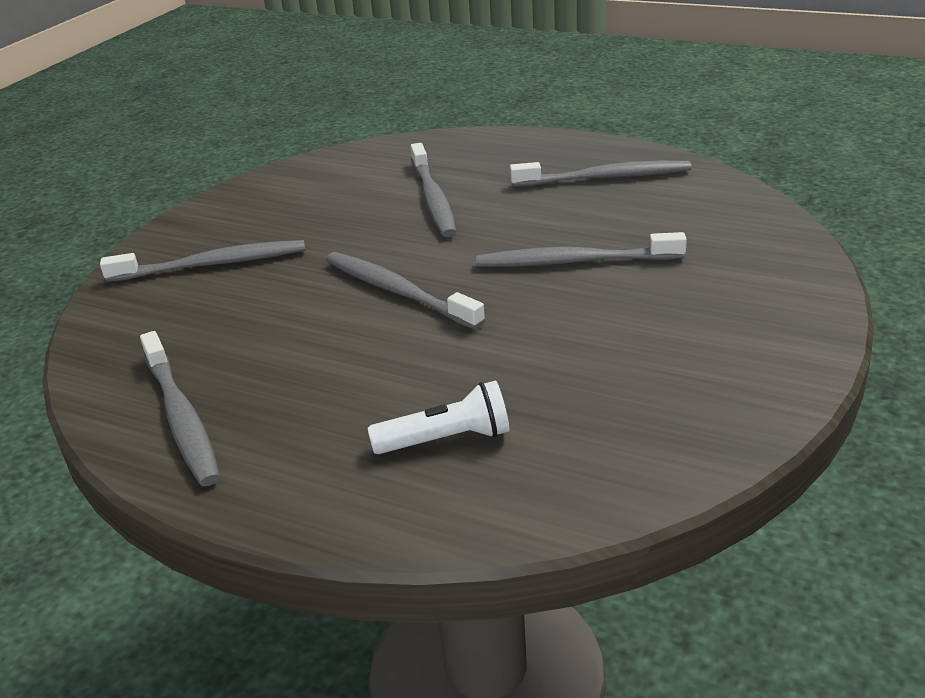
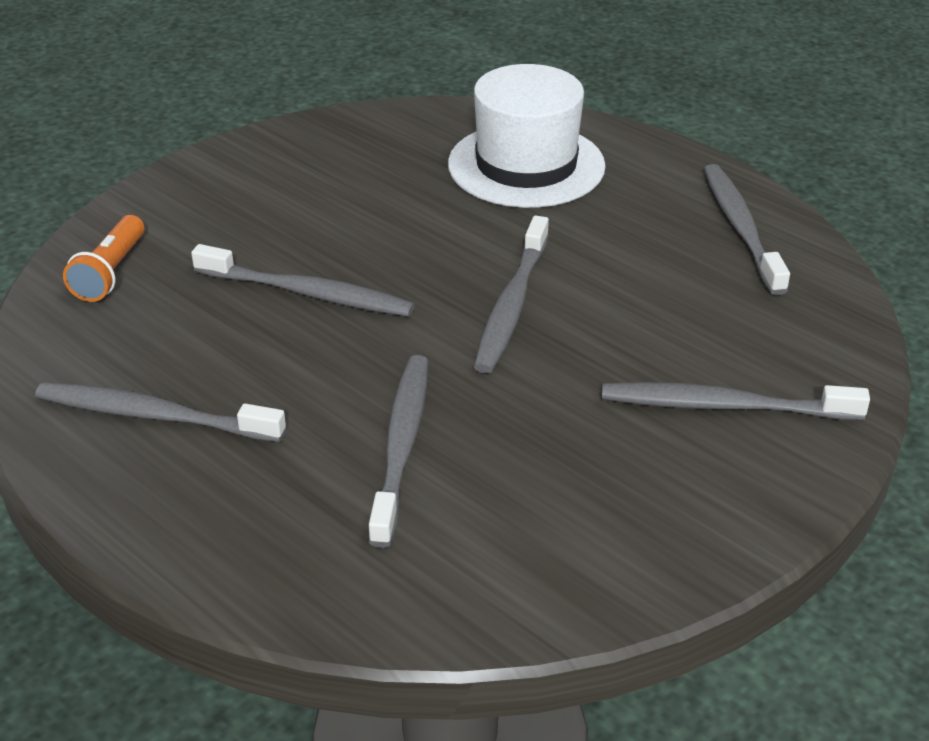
camera: 165 degrees left, 5 degrees up
(397, 291) = (511, 306): grey toothbrush -> grey toothbrush turned 45 degrees clockwise
(446, 439) = (526, 165): white flashlight -> white hat
(750, 238) = (110, 272): none -> orange flashlight

